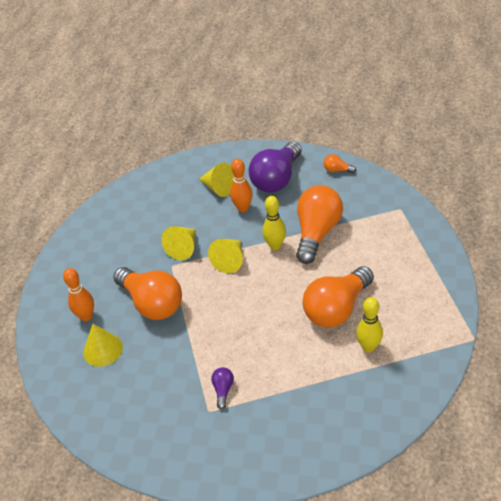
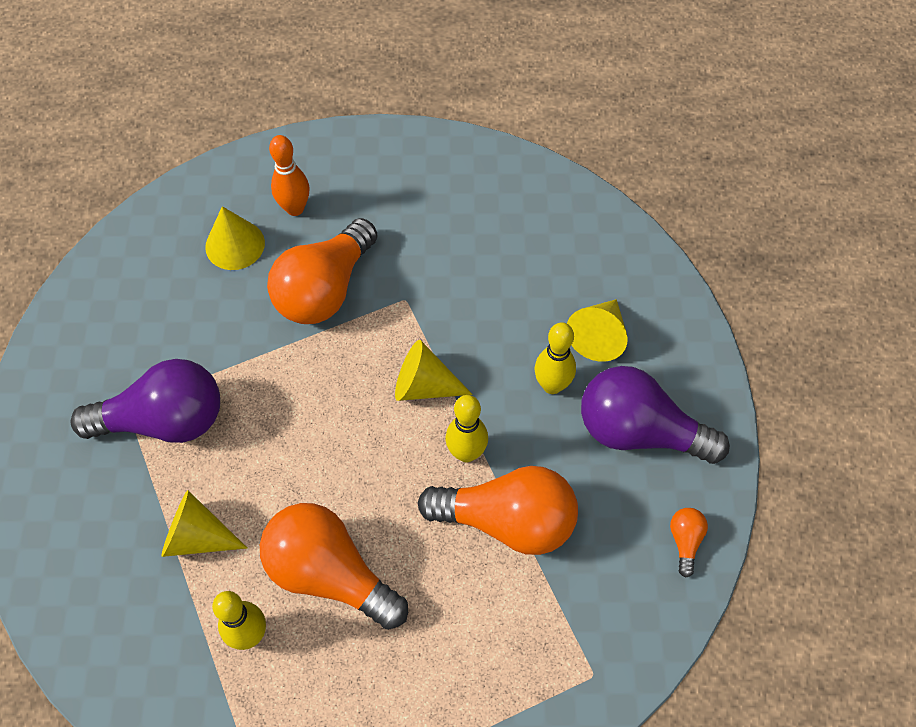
camera: 75 degrees right, 15 degrees up
(183, 248) = (445, 309): yellow cone -> yellow cone (197, 536)
(223, 390) = (164, 420): purple light bulb -> purple light bulb, size x2.37
(243, 208) = (552, 385): orange bowling pin -> yellow bowling pin

